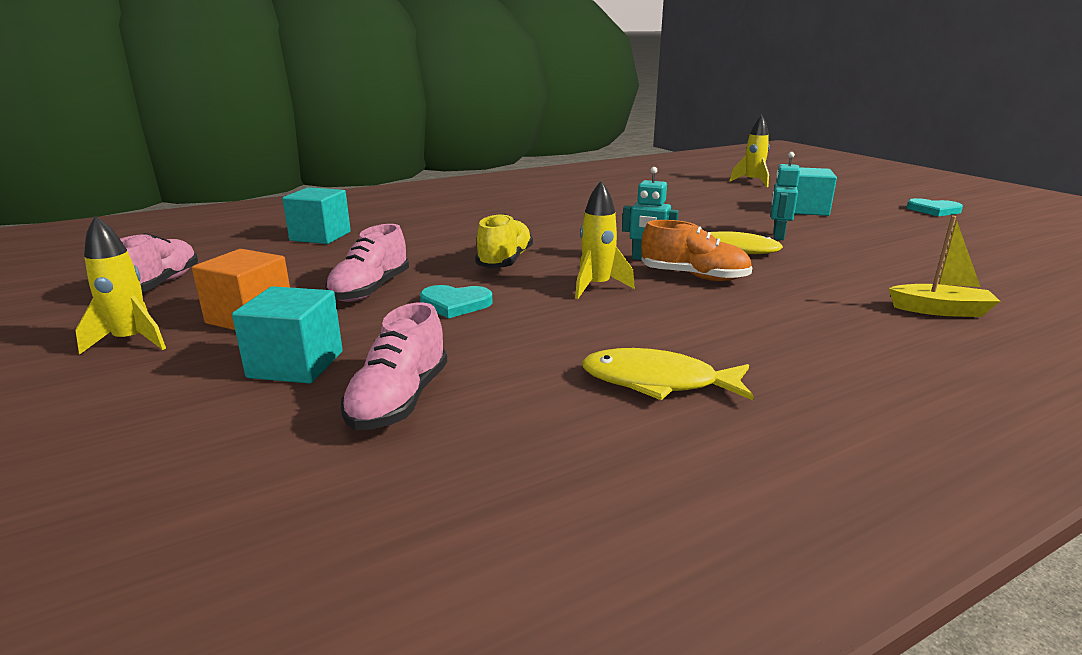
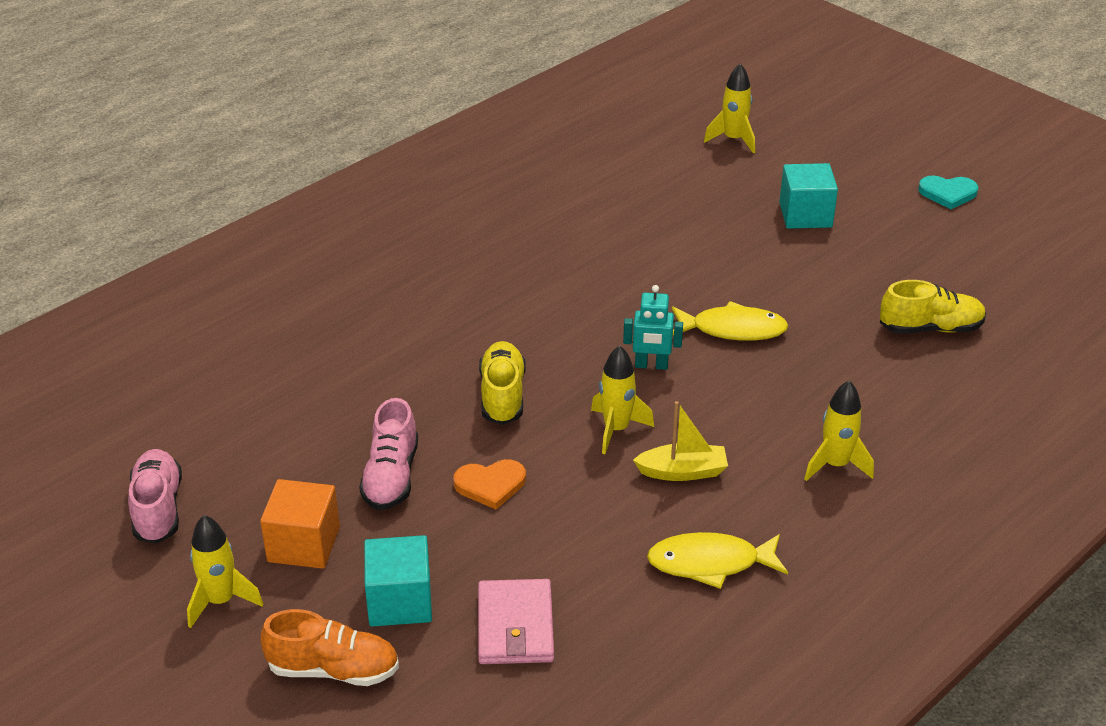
camera: 15 degrees left, 15 degrees up
(320, 236) = (259, 376): turquoise cube -> none
(399, 400) = (515, 626): pink shoe -> pink wallet
(455, 304) = (490, 485): turquoise heart -> orange heart
(694, 277) = (706, 393): orange shoe -> orange shoe (333, 669)
(778, 236) = (779, 288): turquoise robot -> none
(824, 330) = (835, 465): none -> yellow rocket
(927, 265) = (930, 328): none -> yellow shoe
(940, 310) = (935, 413): yellow boat -> yellow boat (682, 472)

